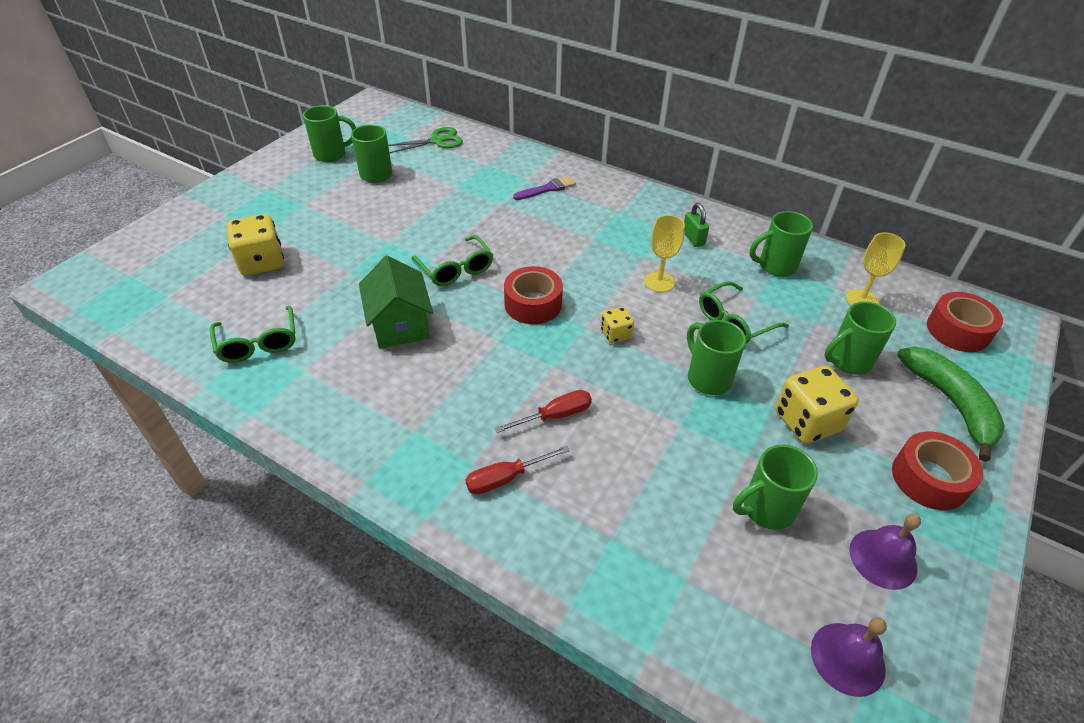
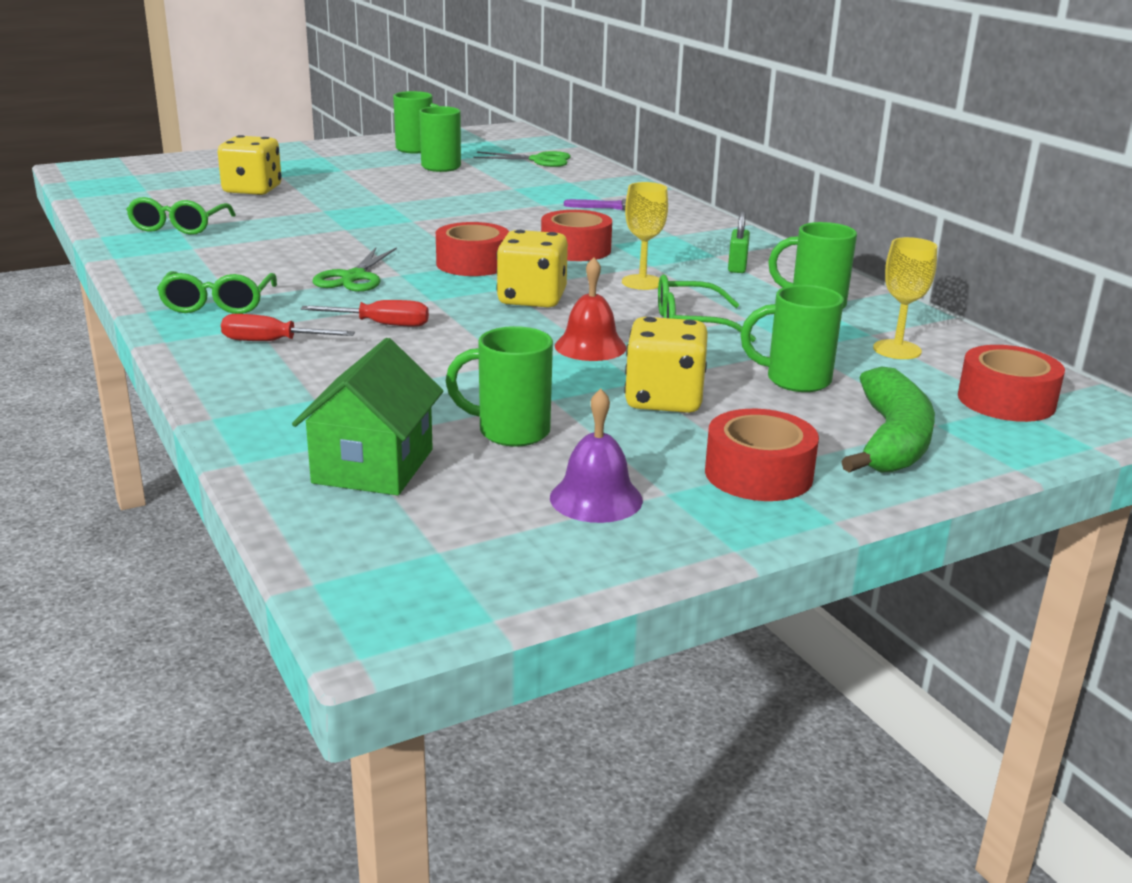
camera: 30 degrees right, 20 degrees down
(400, 325) = (319, 245): green house -> green house (373, 466)
(456, 269) = (428, 230): green glasses -> green glasses (218, 304)
(471, 359) = (354, 277): none -> green scissors
(579, 256) = (576, 249): none -> red tape
(616, 334) = (532, 299): yellow dice -> yellow dice, size x1.84
(707, 378) = (590, 346): green mug -> red bell
(847, 658) = (437, 534): purple bell -> none

